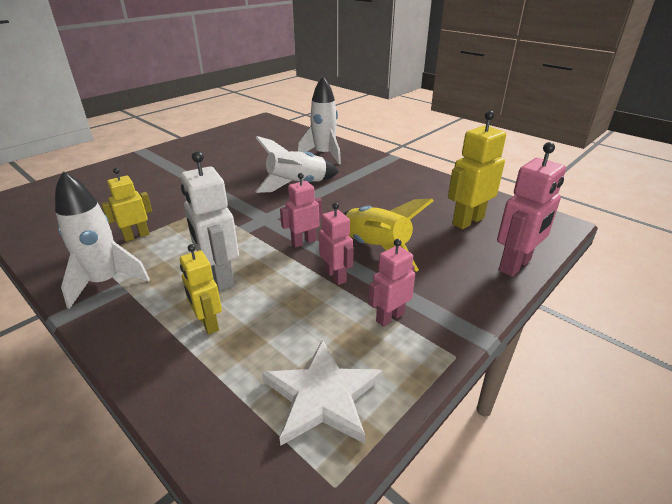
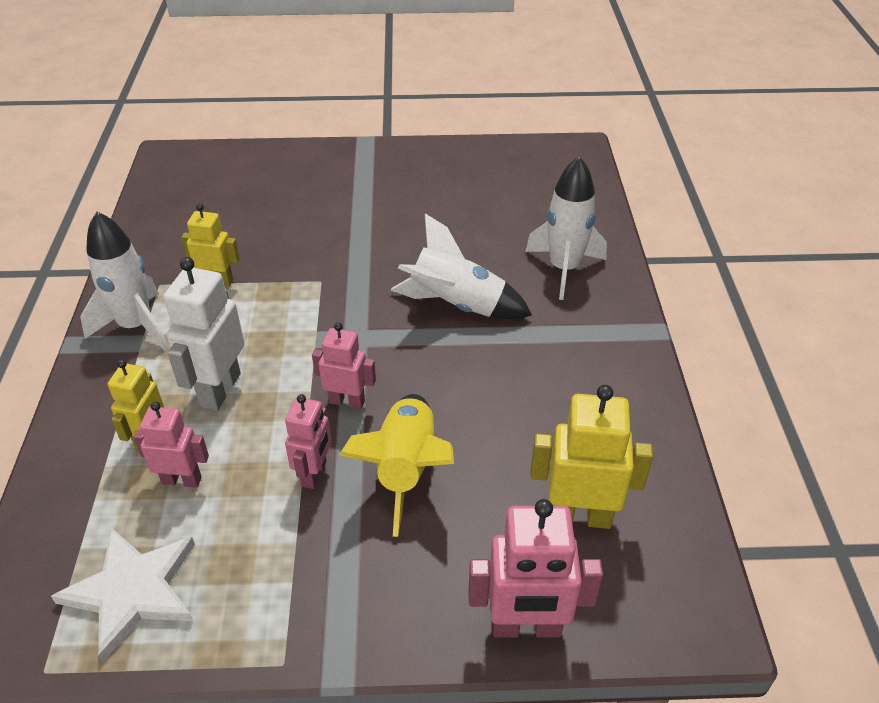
camera: 45 degrees right, 10 degrees up
(389, 317) = (291, 566): pink robot -> pink robot (182, 480)

